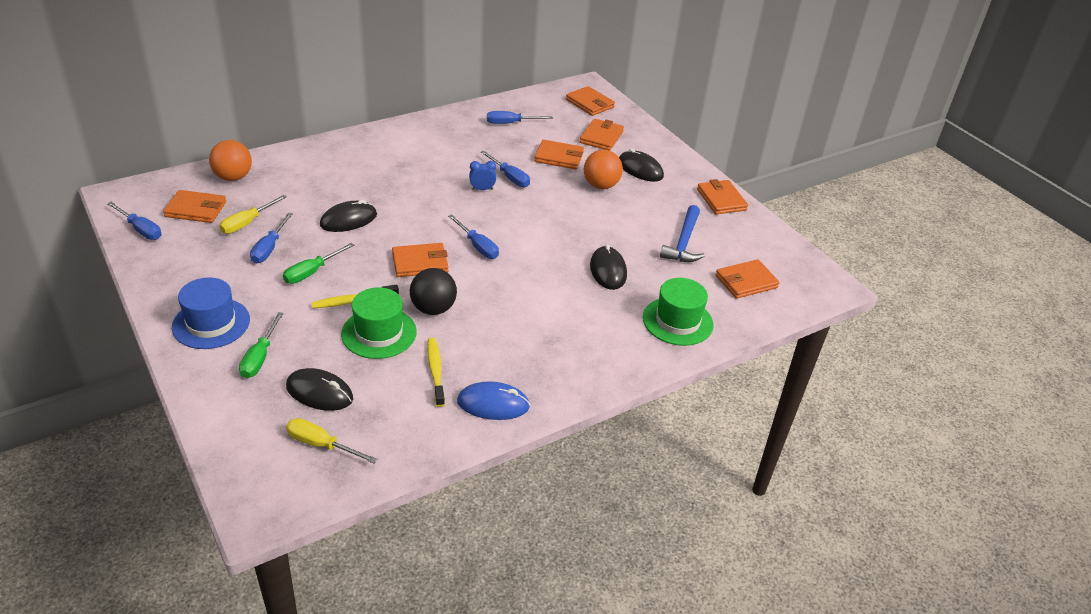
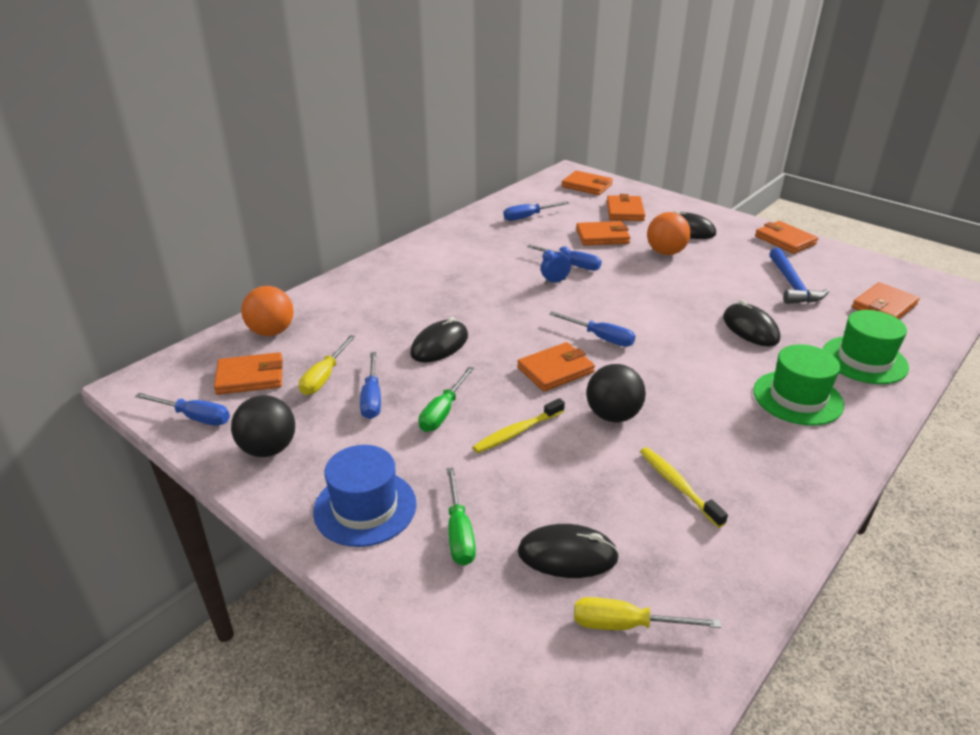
camera: 15 degrees left, 5 degrees down
(175, 266) = (268, 449): none -> black ball
(379, 333) = (576, 460): green hat -> green hat (797, 398)
(493, 404) = (774, 504): blue mouse -> none

